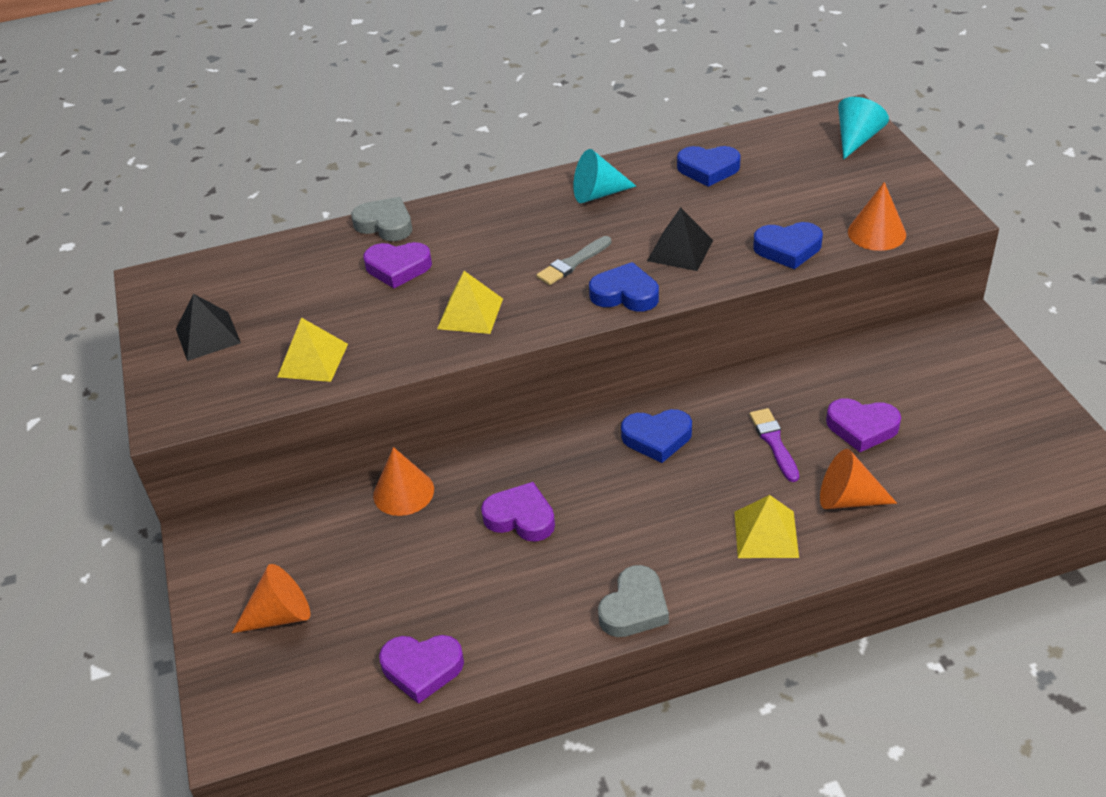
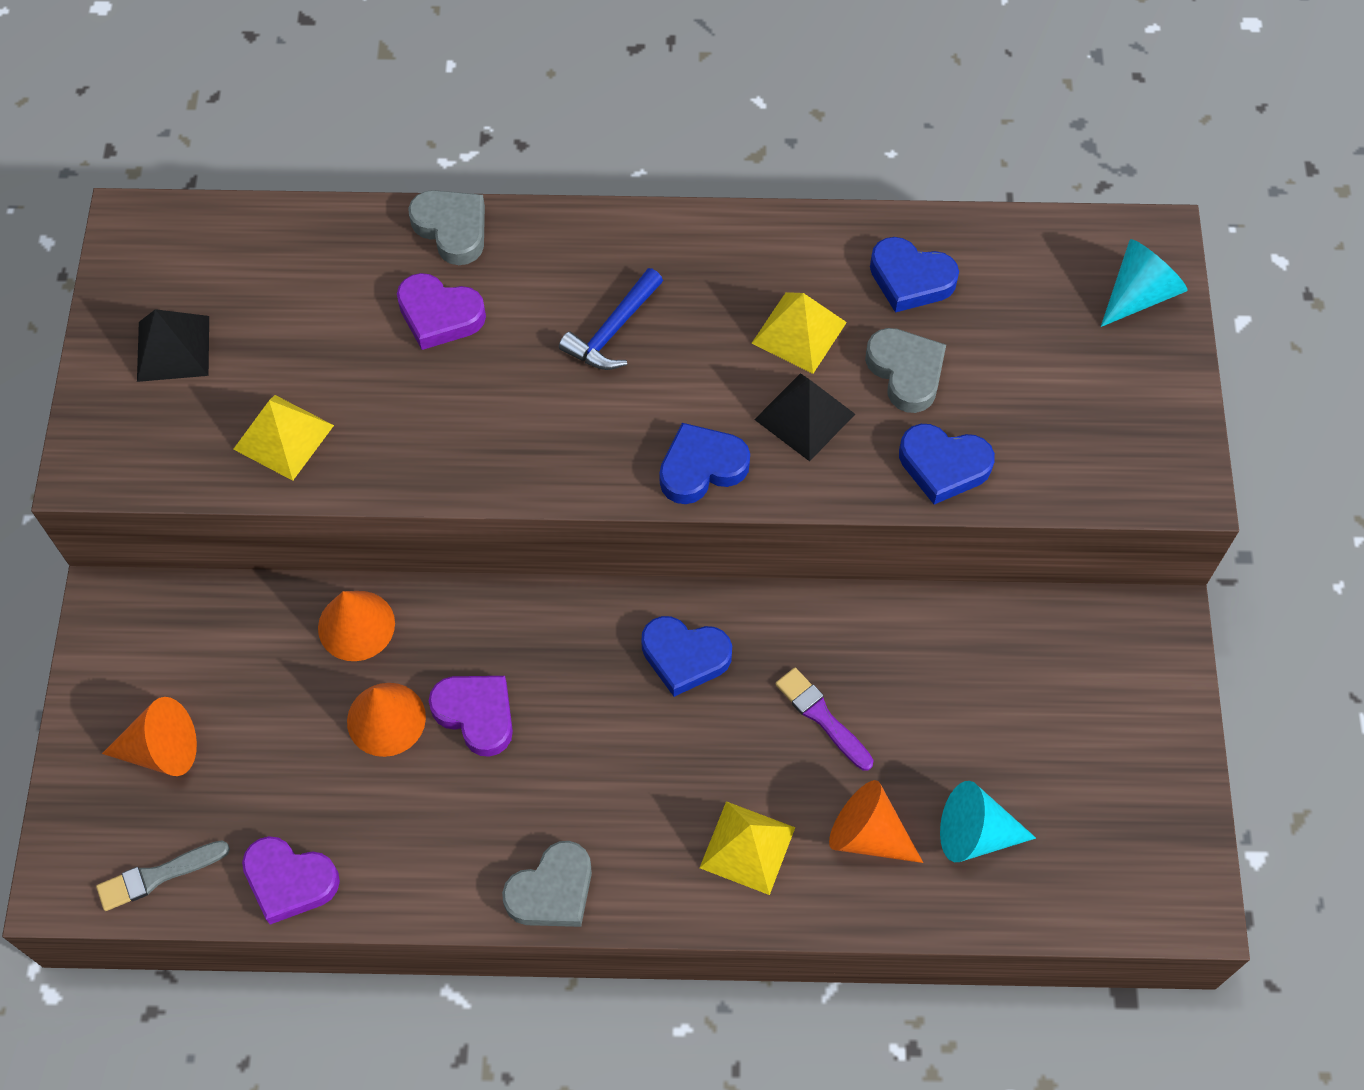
camera: 15 degrees right, 20 degrees up
(470, 313) = (498, 429): yellow pyramid -> yellow pyramid (799, 332)
(524, 244) = (613, 331): none -> blue hammer
(573, 263) = (660, 388): grey brush -> grey brush (158, 876)
(598, 194) = (745, 272): turquoise cone -> turquoise cone (975, 833)
(625, 294) = (701, 467): blue heart -> blue heart turned 60 degrees counterclockwise
(733, 212) = (906, 372): none -> grey heart
(774, 442) = (822, 717): purple brush -> purple brush turned 45 degrees counterclockwise
(862, 427) = (939, 735): purple heart -> none
(876, 233) = (1072, 480): orange cone -> orange cone (386, 719)

